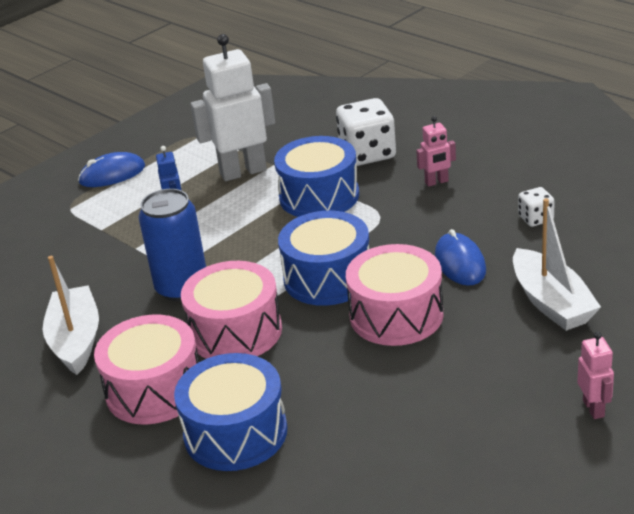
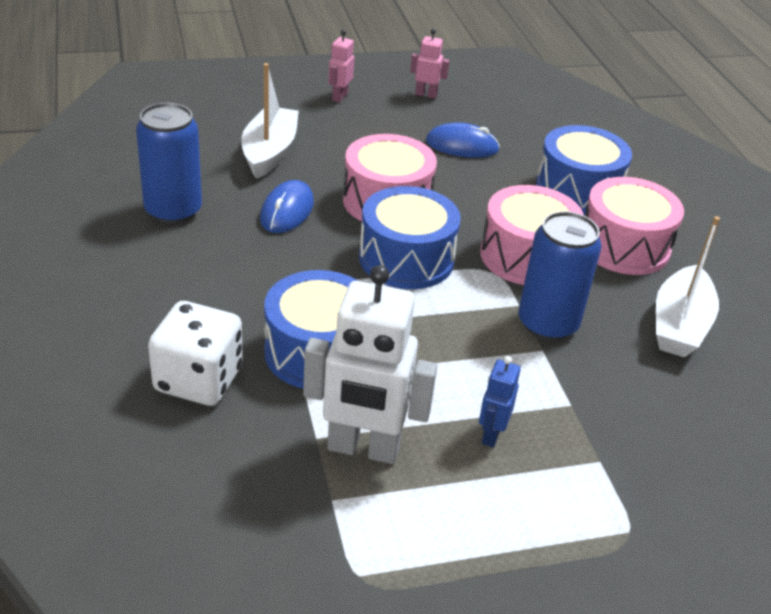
camera: 155 degrees left, 5 degrees up
(112, 174) = (539, 569): blue mouse -> blue mouse (462, 146)
(436, 182) = (189, 295): pink robot -> pink robot (426, 94)
(535, 219) = (173, 210): white dice -> blue can

